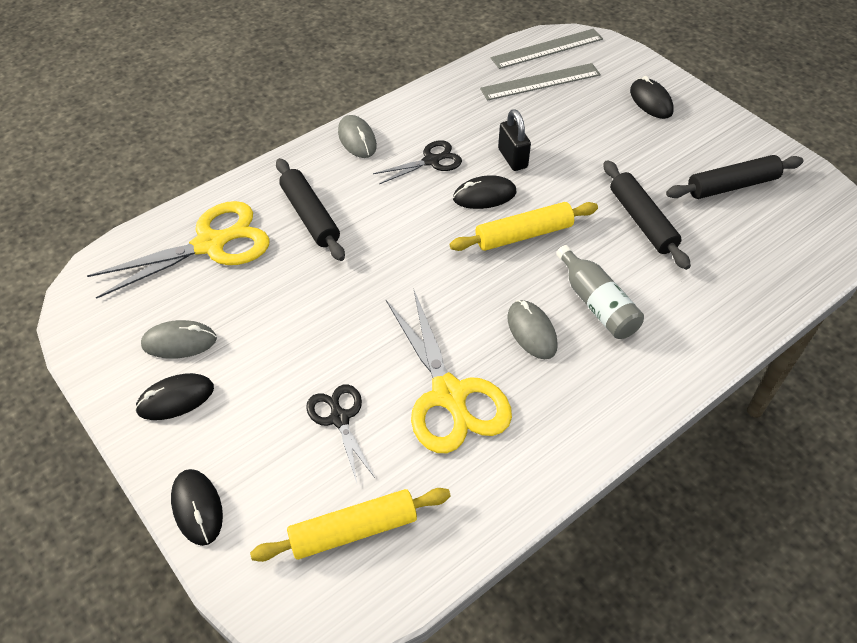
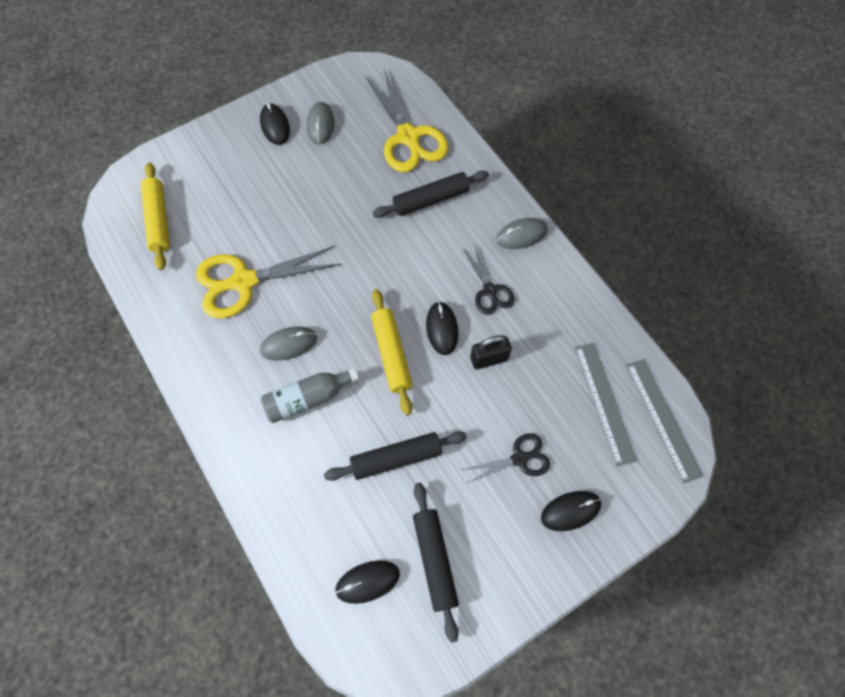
camera: 95 degrees right, 15 degrees up
(197, 508) = (195, 141): black mouse -> black mouse (367, 581)
(339, 418) = (240, 215): black scissors -> black scissors (520, 458)

